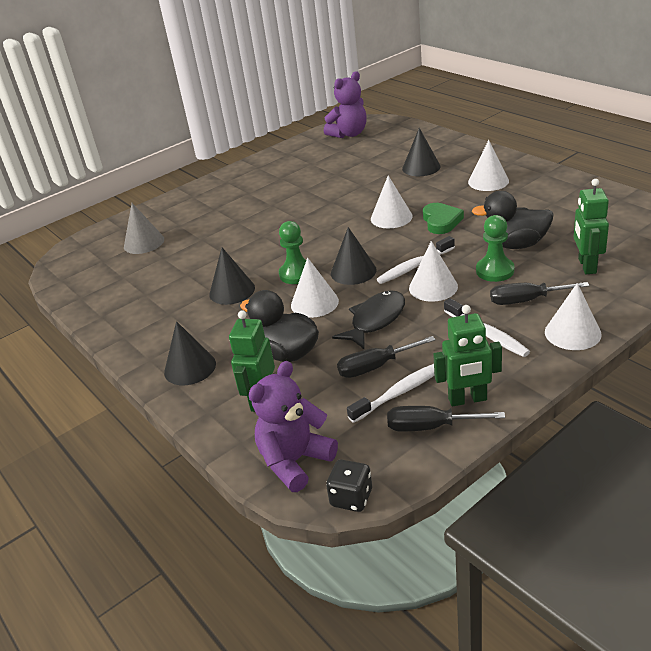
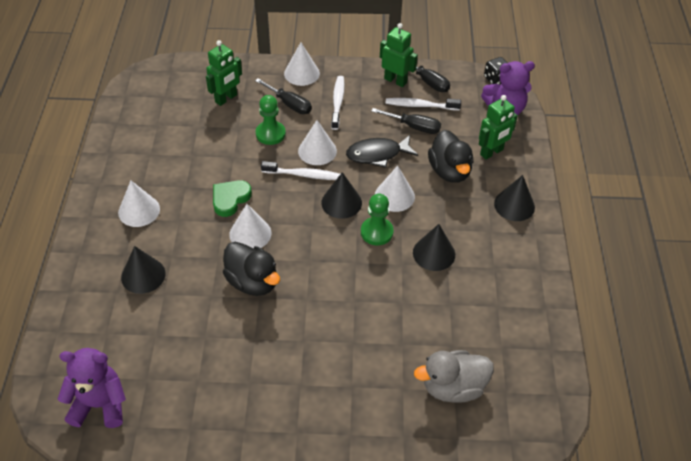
camera: 145 degrees left, 15 degrees up
(144, 243) = (453, 387): grey cone -> grey duck
(515, 244) = (229, 142): black duck -> black duck (252, 282)

